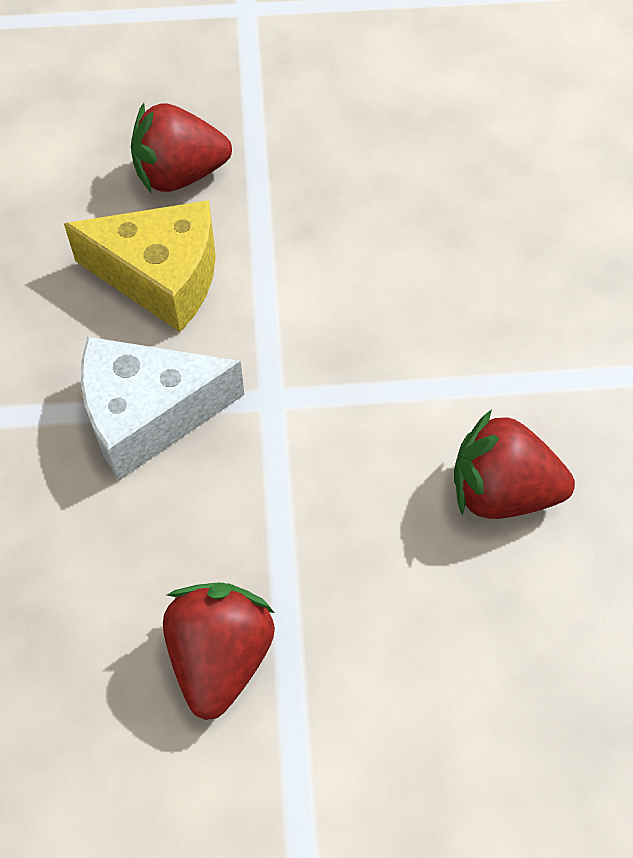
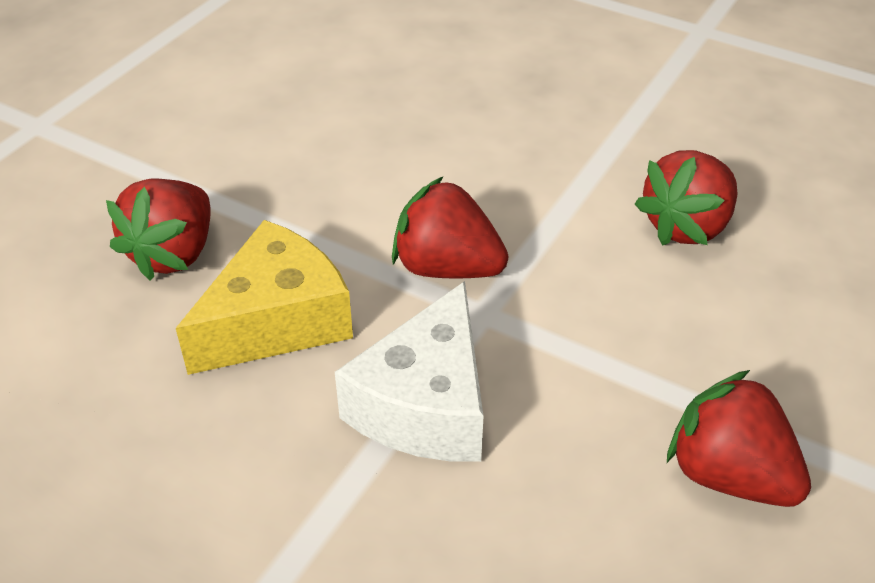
camera: 55 degrees left, 15 degrees down
(301, 346) = (447, 268): none -> red strawberry

